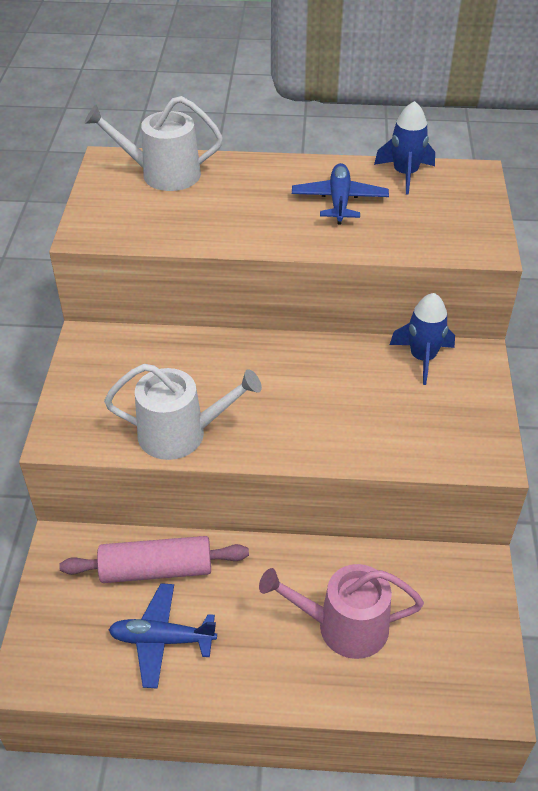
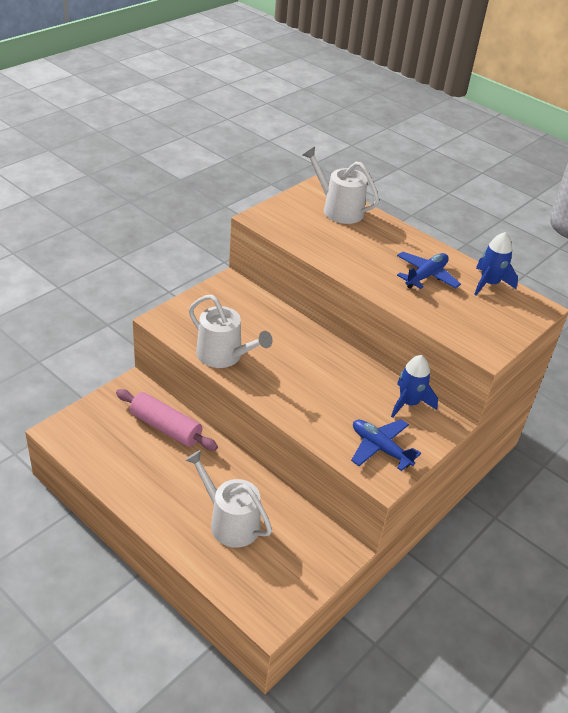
camera: 35 degrees right, 5 degrees down
(162, 639) = (132, 461): blue plane -> blue plane (380, 448)
(344, 626) = (230, 522): pink watering can -> white watering can

